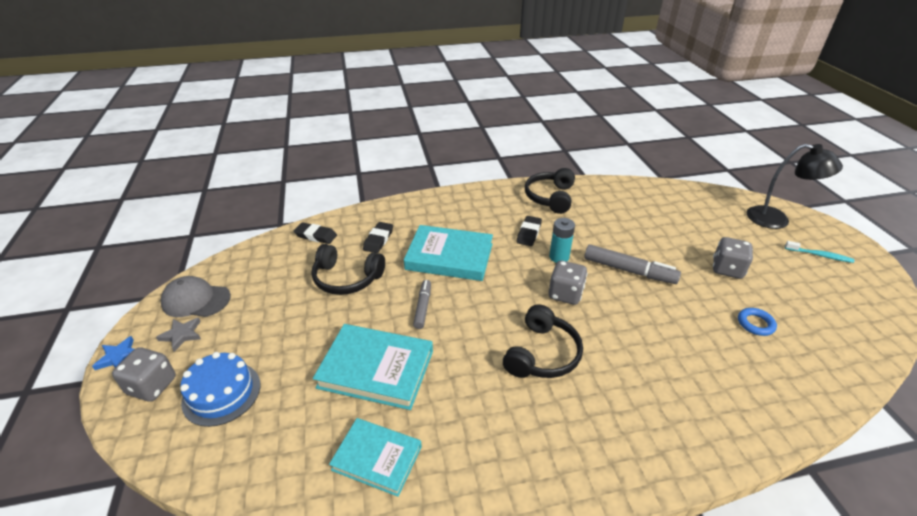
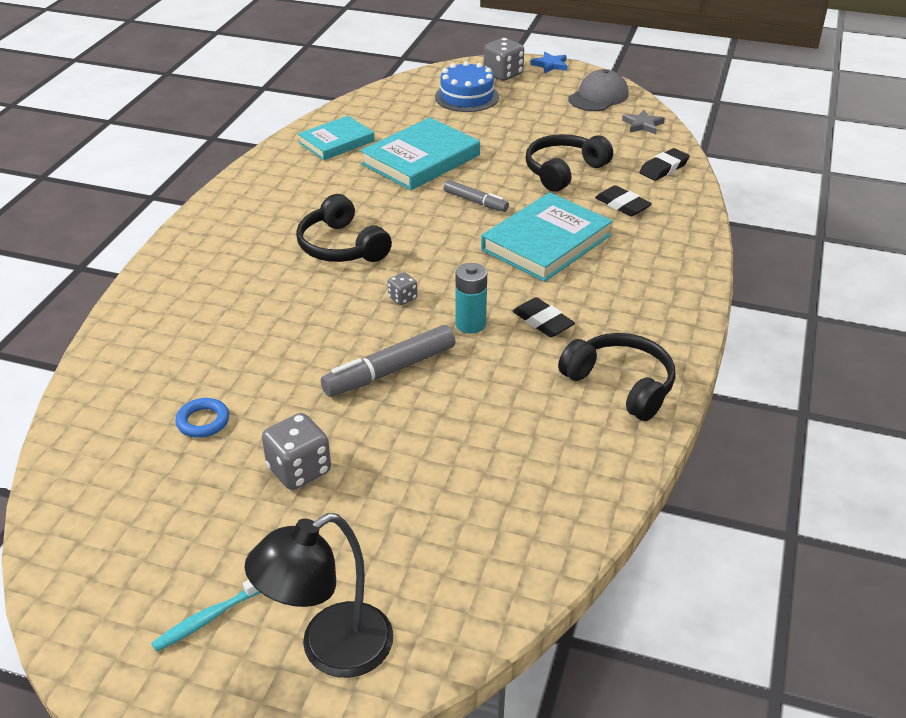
camera: 120 degrees right, 0 degrees up
(182, 335) = (554, 88): grey star -> grey star (642, 125)
(565, 294) = (402, 298): grey dice -> grey dice, size x0.54

